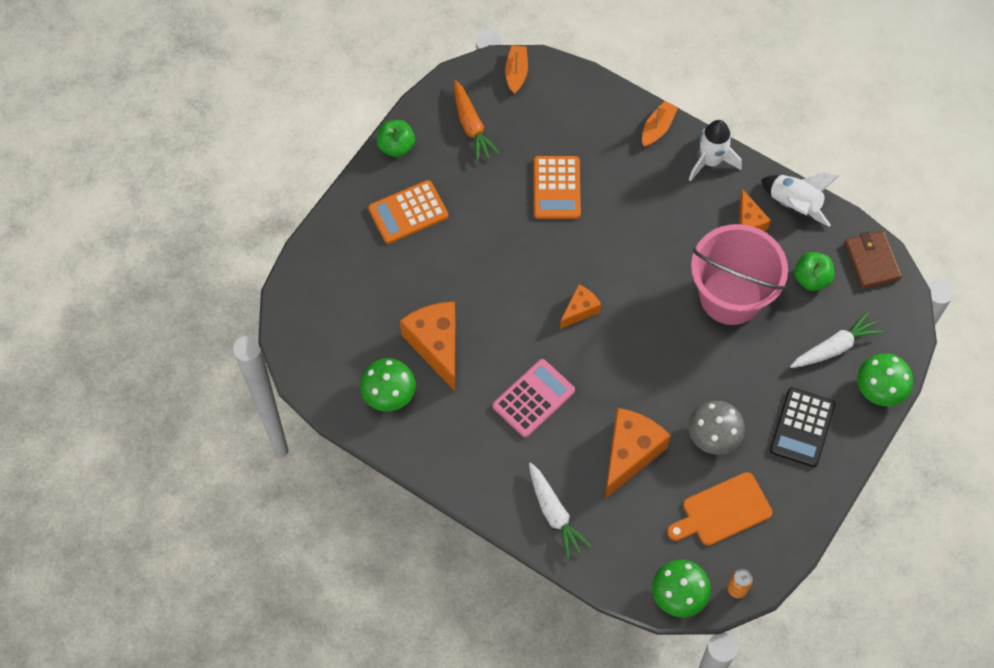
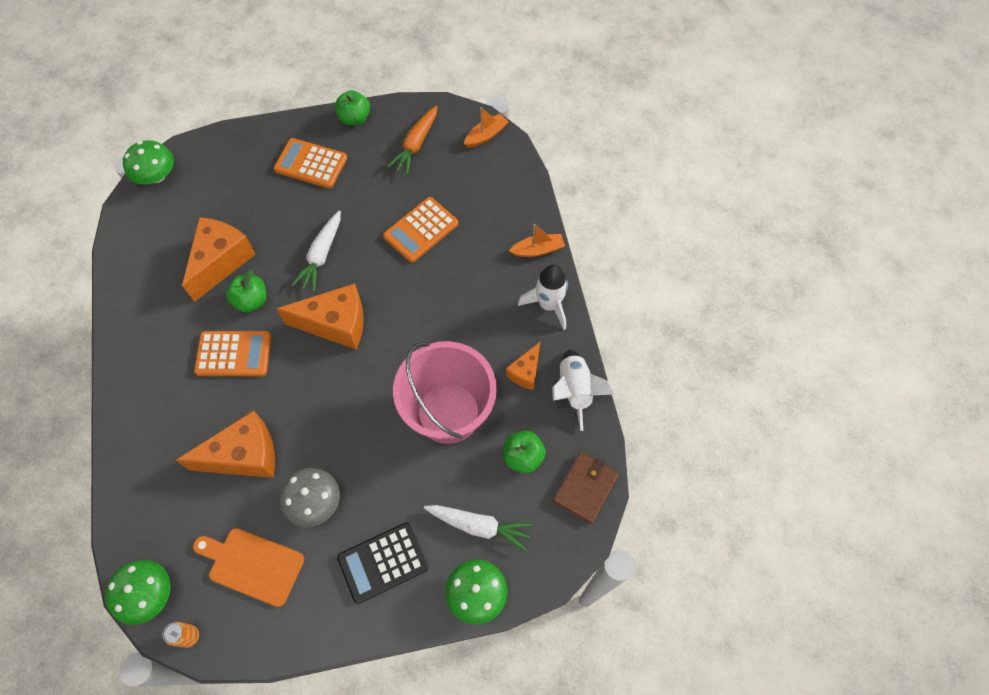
camera: 45 degrees right, 0 degrees up
(389, 393) = (156, 264): green mushroom -> green mushroom (156, 175)
(497, 351) = (251, 301): none -> green apple
(533, 398) = (234, 354): pink calculator -> orange calculator
(554, 513) = (147, 446): white carrot -> white carrot (321, 255)
(580, 310) = (336, 324): orange cheese -> orange cheese, size x1.81

